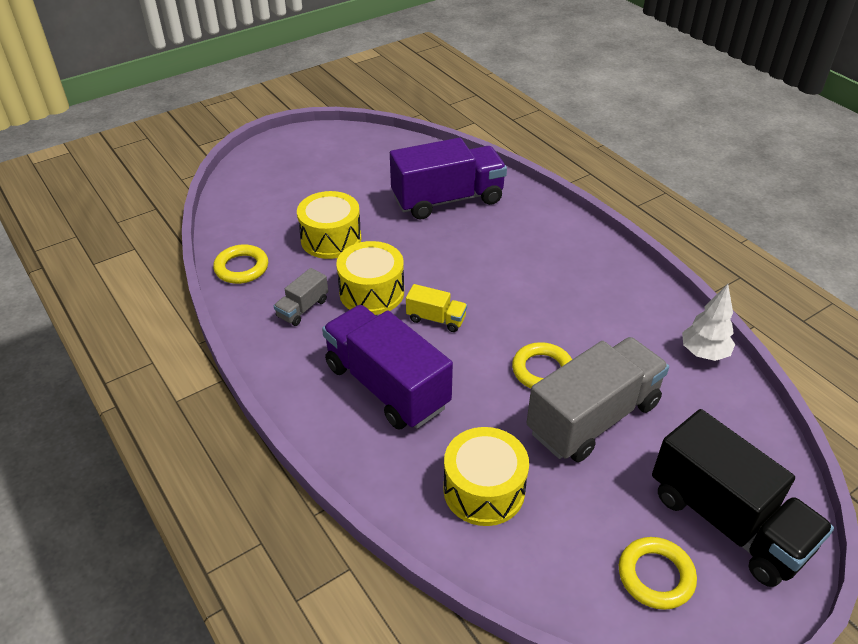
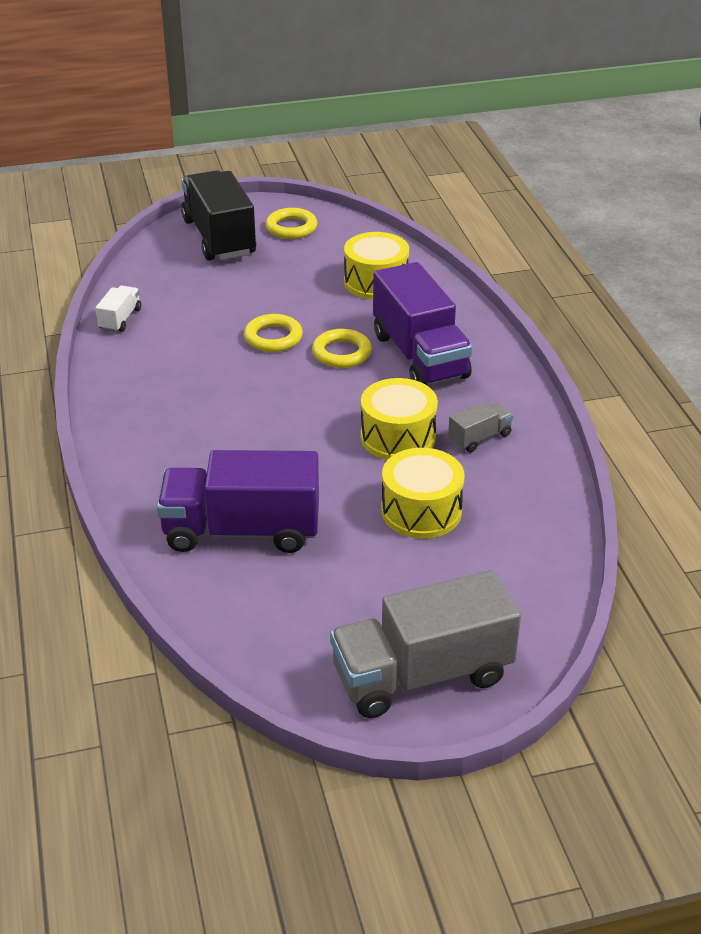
camera: 160 degrees left, 5 degrees down
(241, 268) = (542, 499): yellow ring -> yellow ring (341, 353)
(436, 319) = (343, 397): yellow truck -> none
(593, 418) = (258, 301): grey truck -> grey truck (422, 675)
(703, 353) = (120, 319): white tree -> white truck

